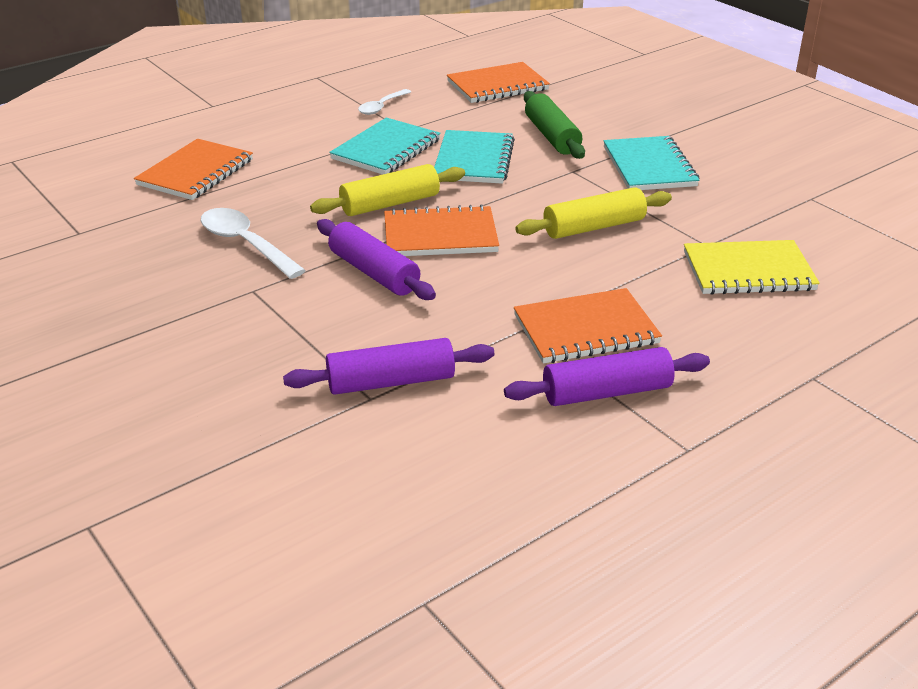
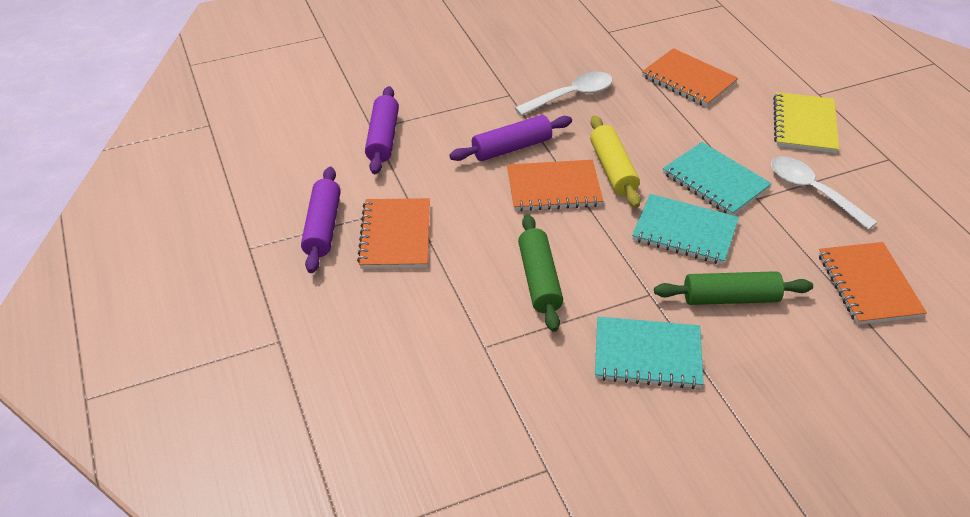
camera: 105 degrees right, 10 degrees up
(381, 107) = (812, 191): white spoon -> white spoon, size x1.63
(440, 235) = (553, 188): orange notebook -> orange notebook turned 75 degrees clockwise
(594, 227) = (539, 280): yellow rolling pin -> green rolling pin
(748, 271) = (432, 359): yellow notebook -> yellow notebook (804, 125)

